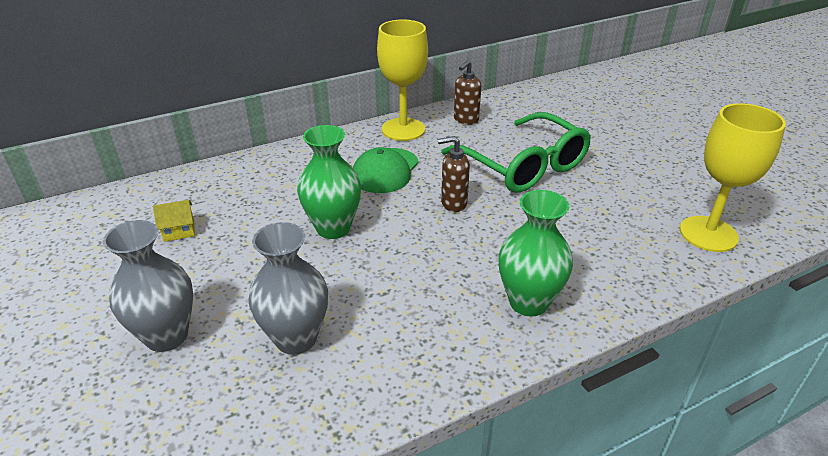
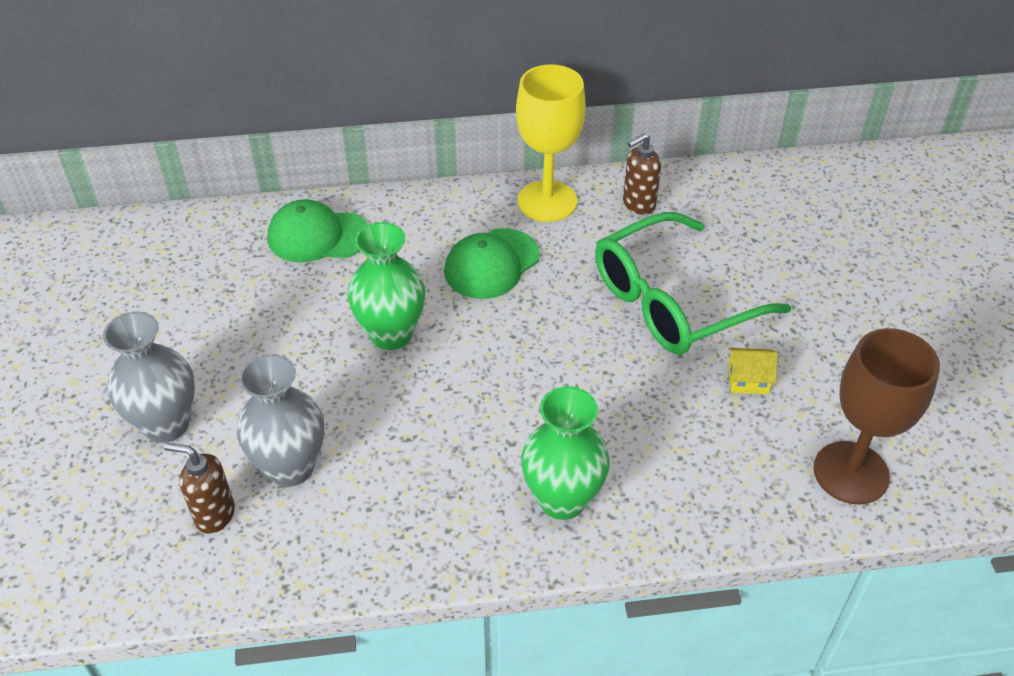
camera: 20 degrees right, 10 degrees up
(179, 231) = (223, 291): yellow house -> yellow house (748, 380)
(243, 180) = (318, 236): none -> green cap
(453, 203) = (549, 337): brown soap dispenser -> brown soap dispenser (214, 515)
(523, 166) = (672, 301): green glasses -> green glasses turned 75 degrees clockwise
(708, 234) = (851, 473): yellow goblet -> brown goblet

